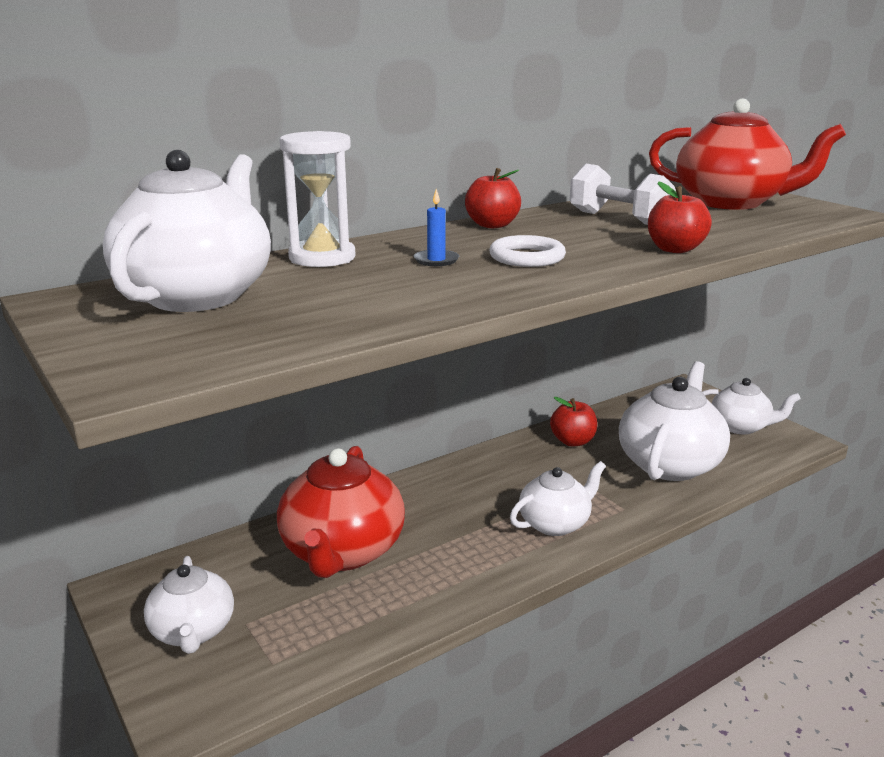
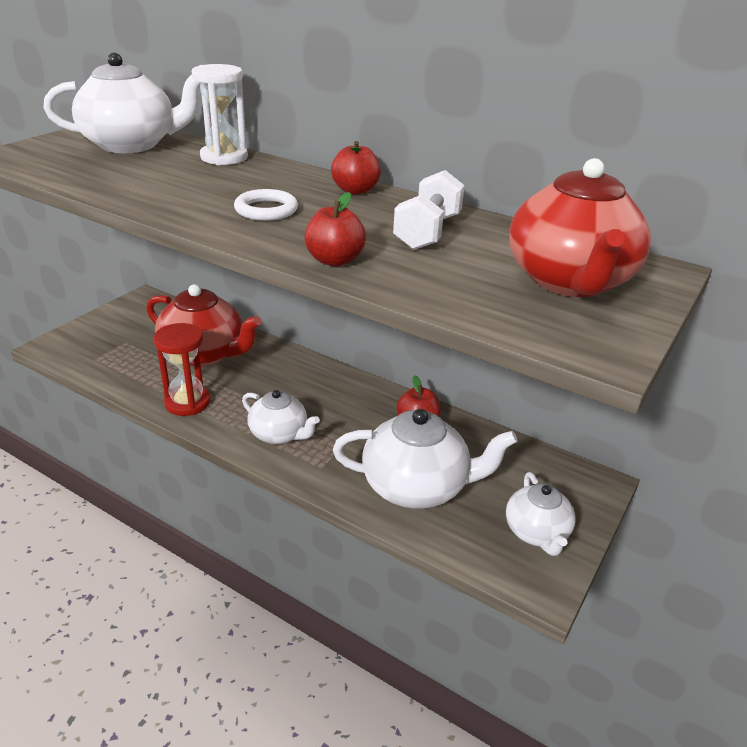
camera: 65 degrees right, 10 degrees up
(193, 631) = (114, 329): white teapot -> none
(342, 551) = (204, 354): red teapot -> red teapot turned 135 degrees counterclockwise
(436, 260) = (238, 185): blue candle -> none
(453, 582) = (187, 402): none -> red hourglass

